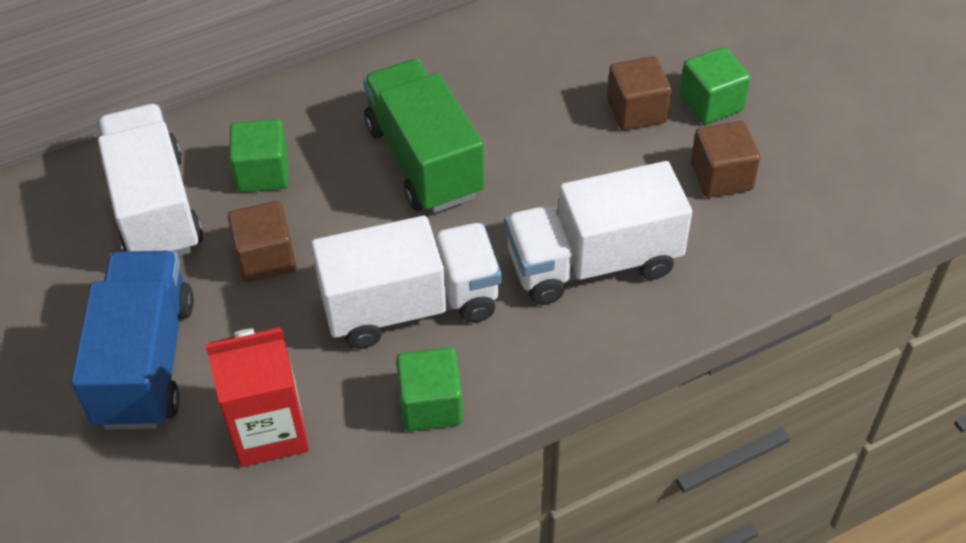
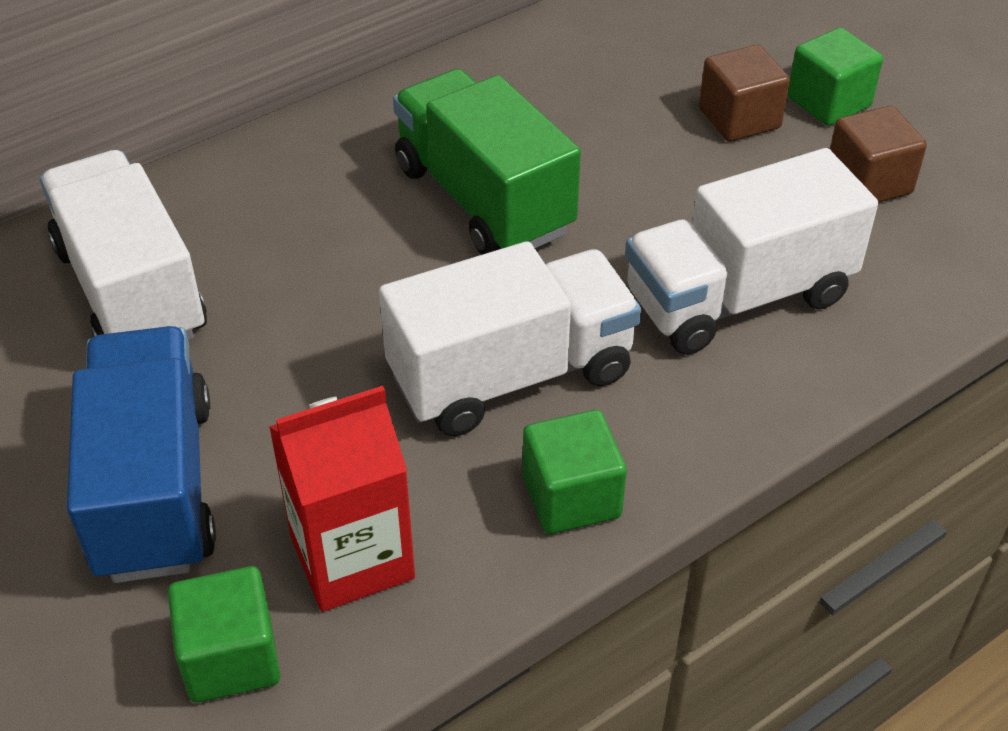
camera: 10 degrees left, 5 degrees down
(263, 173) = (271, 234): green cube -> green cube (231, 658)
(266, 258) = (298, 337): brown cube -> none

